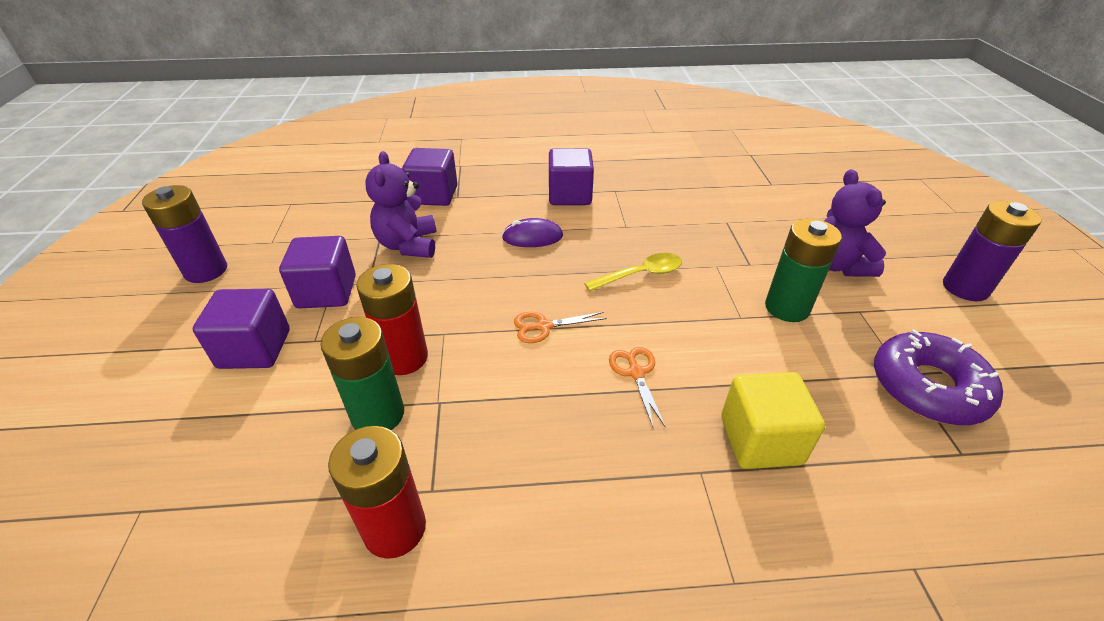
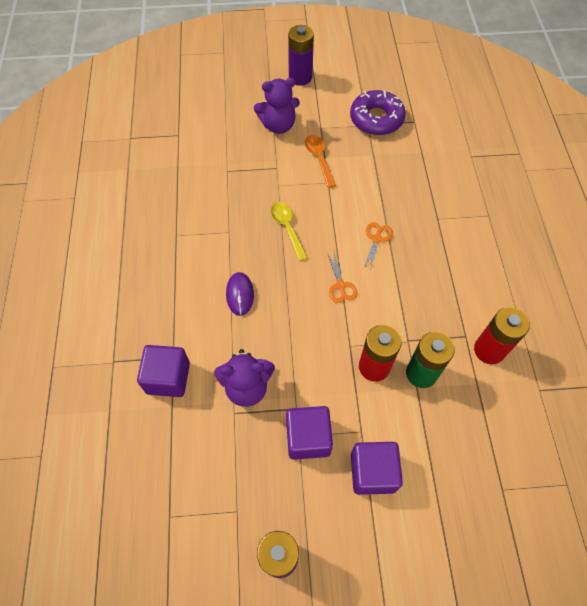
camera: 90 degrees left, 20 degrees up
(569, 195) = (180, 268): purple cube -> none
(636, 373) = (376, 239): orange scissors -> orange scissors turned 120 degrees clockwise
(760, 440) = (416, 192): yellow cube -> none
(787, 308) = (319, 159): green battery -> orange spoon

